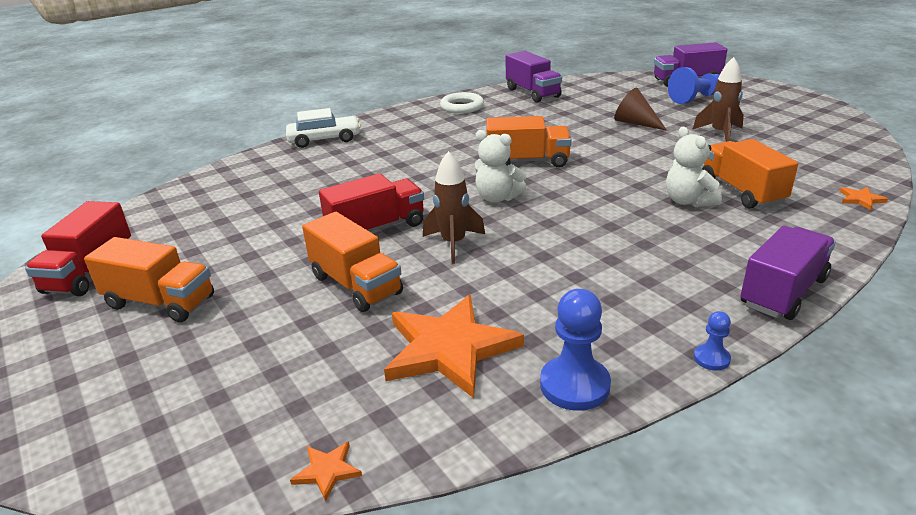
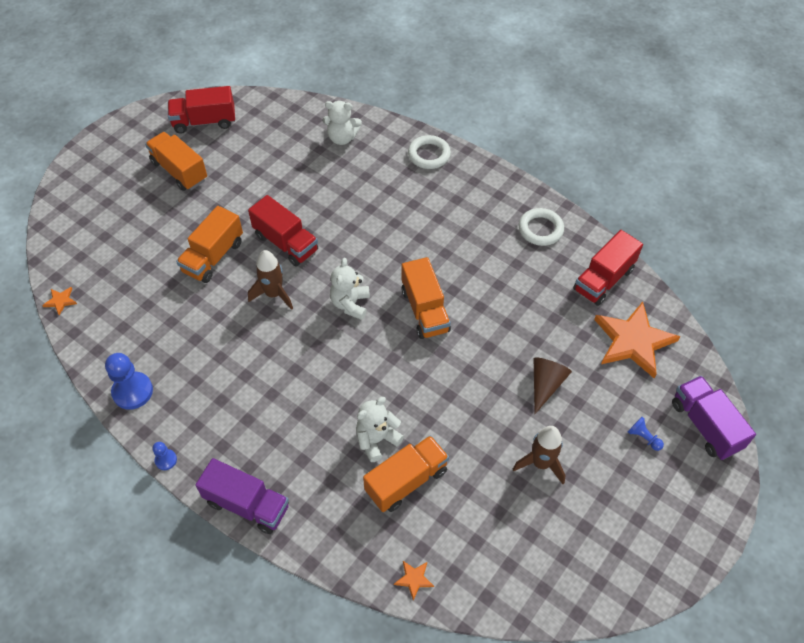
camera: 70 degrees right, 25 degrees up
(160, 302) = (179, 171): orange truck -> orange truck turned 135 degrees clockwise
(246, 179) = (342, 138): none -> white teddy bear
(324, 139) = (429, 155): white car -> white ring
(449, 349) = (156, 324): orange star -> orange star (633, 341)
(532, 93) = (603, 280): purple truck -> red truck
(696, 98) = (643, 437): blue pawn -> blue pawn, size x0.52

